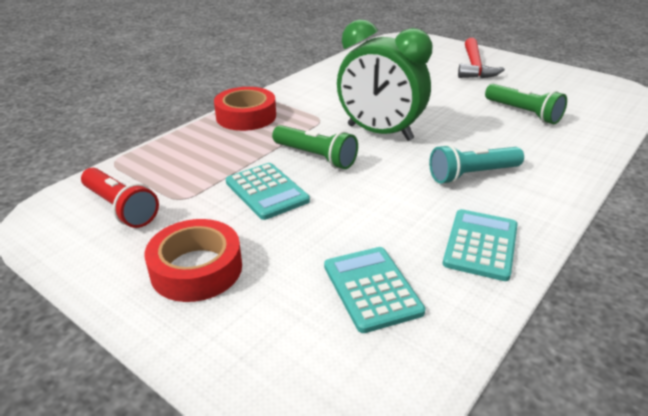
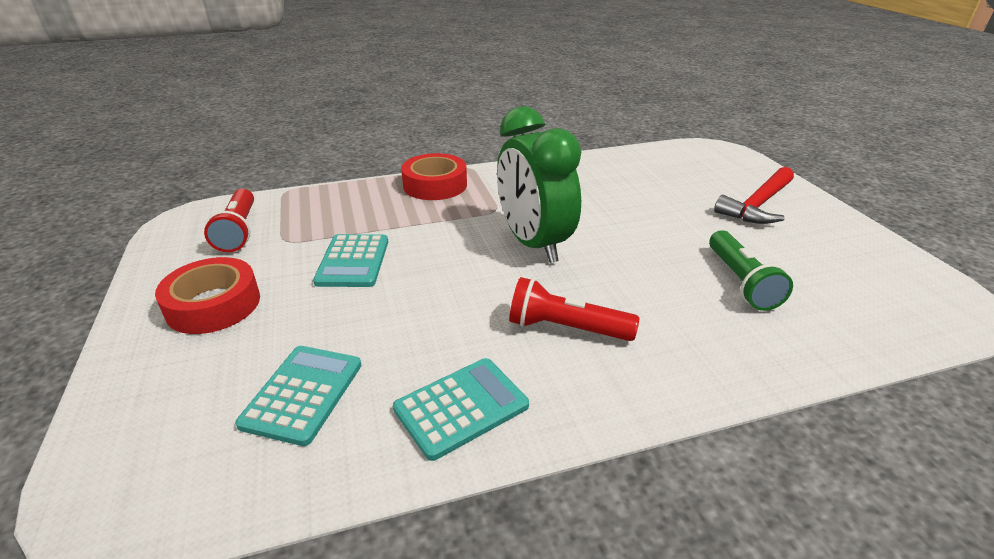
camera: 35 degrees right, 0 degrees up
(316, 157) = (438, 245): green flashlight -> none
(472, 175) = (565, 328): turquoise flashlight -> red flashlight

